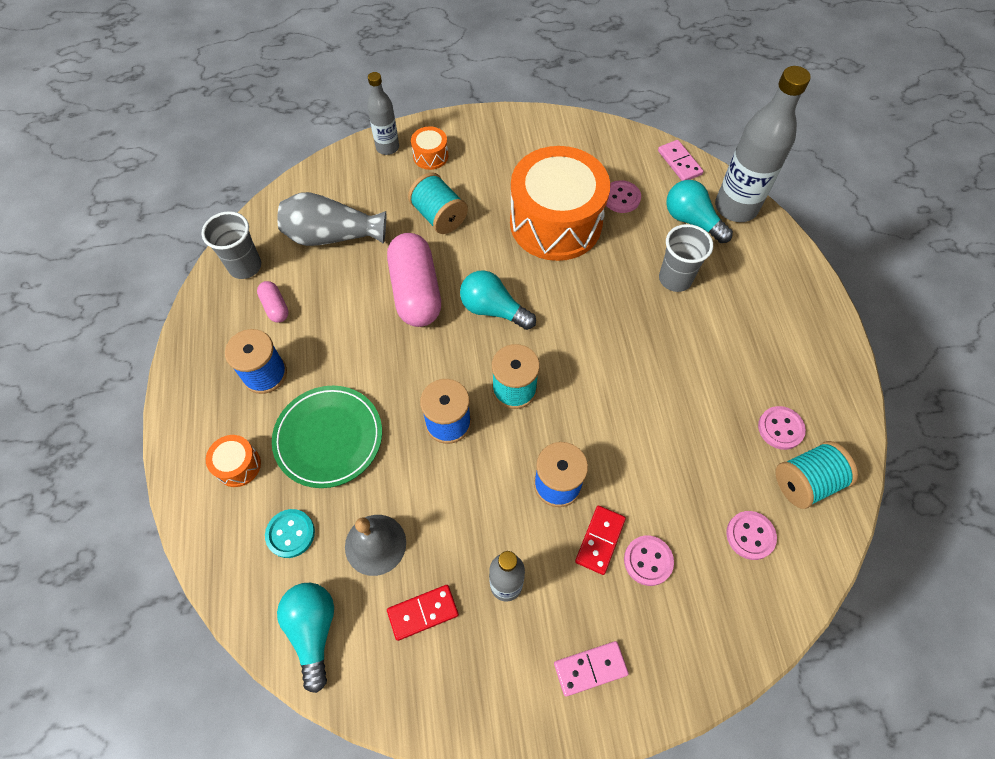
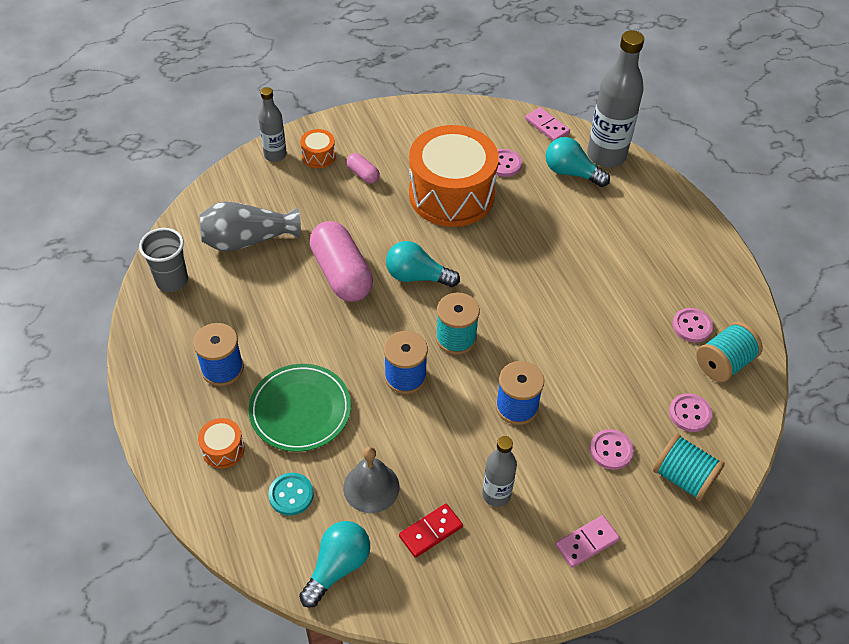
camera: 15 degrees left, 10 degrees down
(275, 307) = (213, 310): pink capsule -> pink capsule (363, 174)
(313, 630) = (337, 567): turquoise light bulb -> turquoise light bulb turned 60 degrees clockwise
(439, 216) = (343, 206): turquoise spool -> turquoise spool (683, 477)
(600, 540) = (566, 443): red domino -> none
(675, 279) = (570, 223): grey cup -> none

